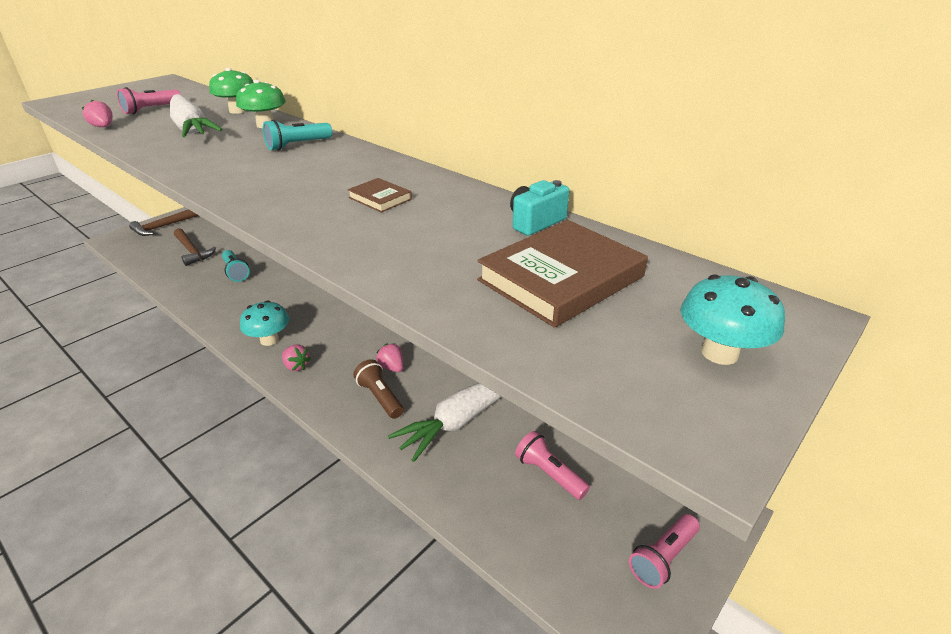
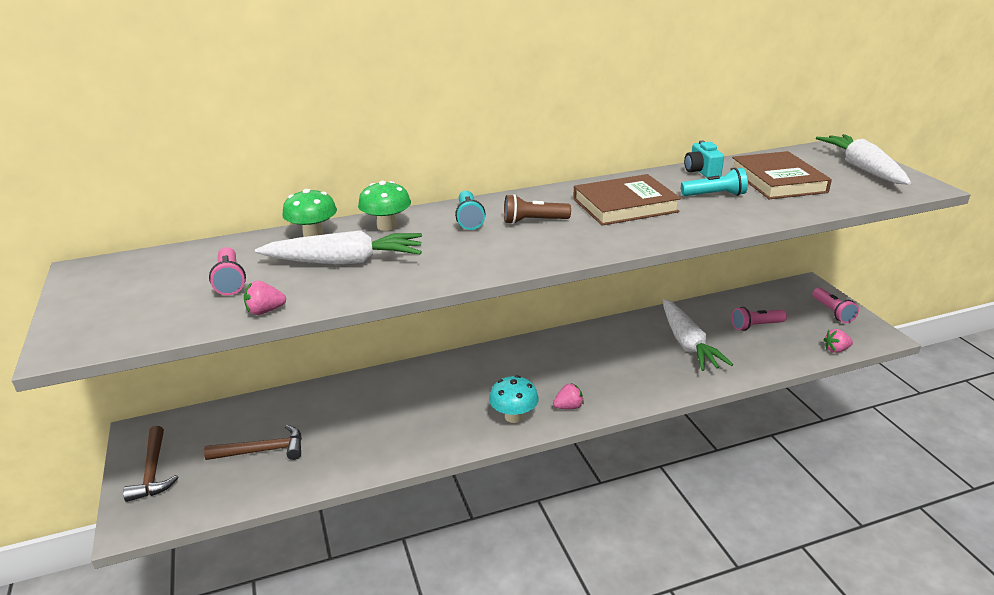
camera: 60 degrees left, 5 degrees down
(235, 272) = (355, 422): turquoise flashlight -> turquoise flashlight (715, 195)
(380, 198) = (625, 205): brown book -> brown book, size x2.07
(380, 397) = (640, 372): brown flashlight -> brown flashlight (533, 221)
(392, 367) = (605, 359): pink strawberry -> pink strawberry (836, 350)
(719, 353) = (862, 168): turquoise mushroom -> white carrot

